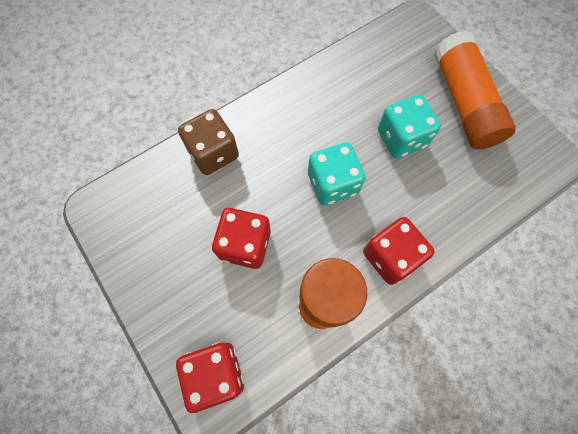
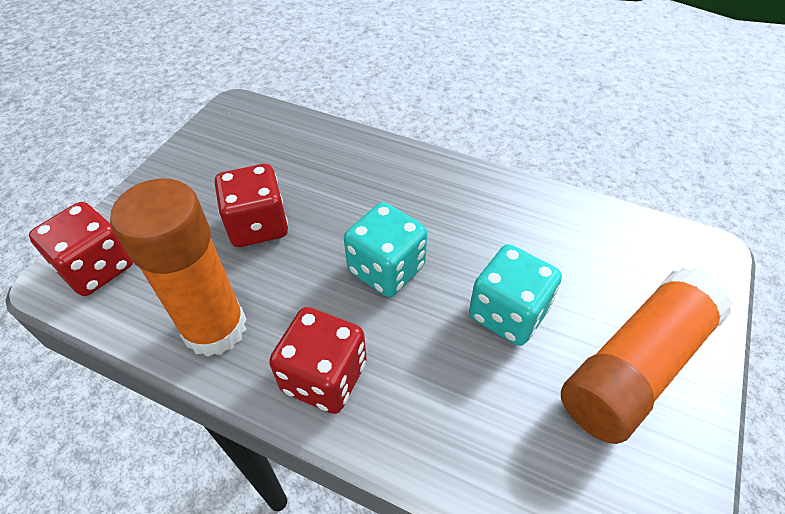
camera: 60 degrees right, 20 degrees down
(213, 153) = (349, 154): brown dice -> none

